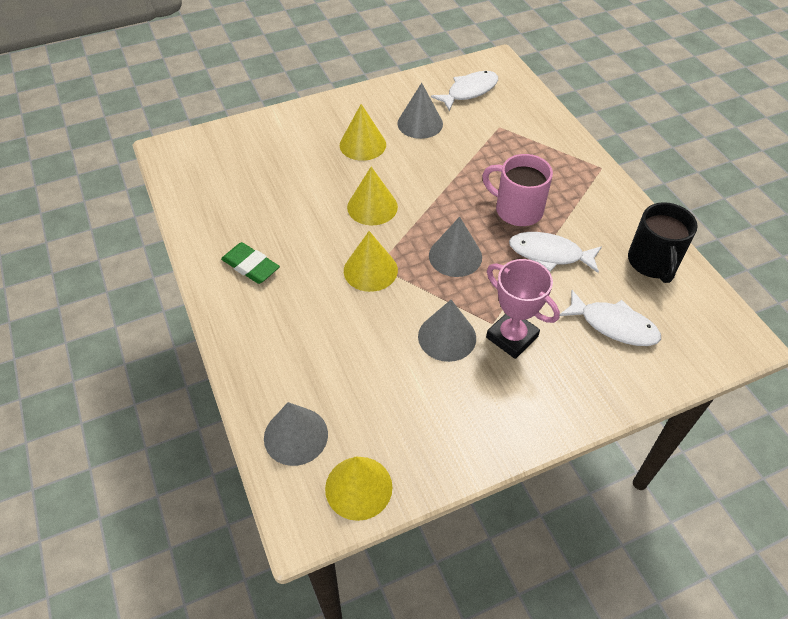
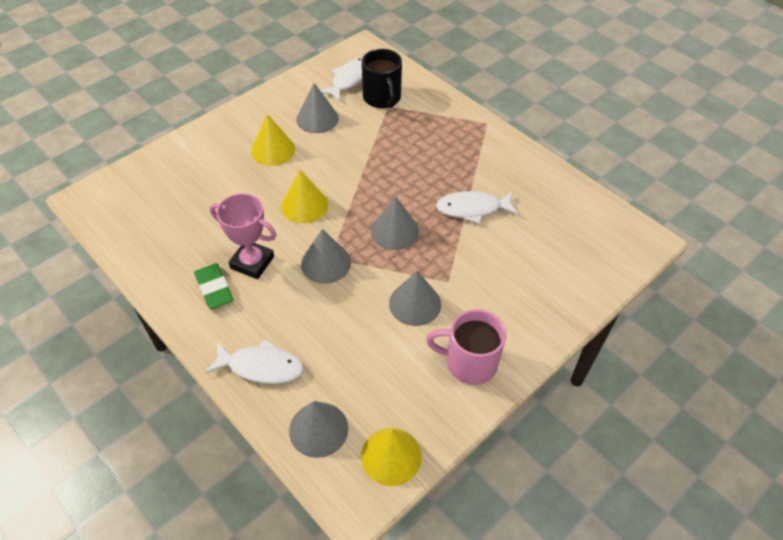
camera: 20 degrees left, 0 degrees up
(250, 266) = (214, 288): green eraser -> green eraser turned 45 degrees clockwise
(370, 270) = (325, 263): yellow cone -> grey cone
(512, 337) = (468, 288): pink trophy -> pink trophy (252, 262)
(517, 210) = (431, 177): pink mug -> pink mug (469, 362)
(613, 325) = (545, 255): white fish -> white fish (261, 367)
(653, 263) = (556, 194): black mug -> black mug (382, 98)

